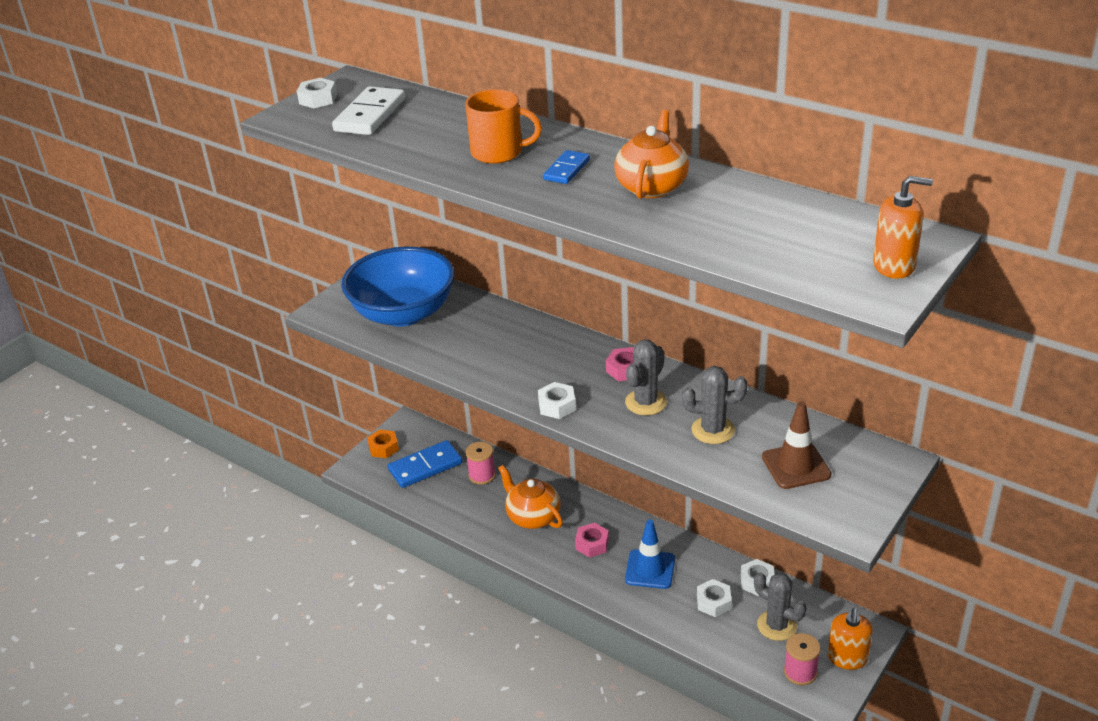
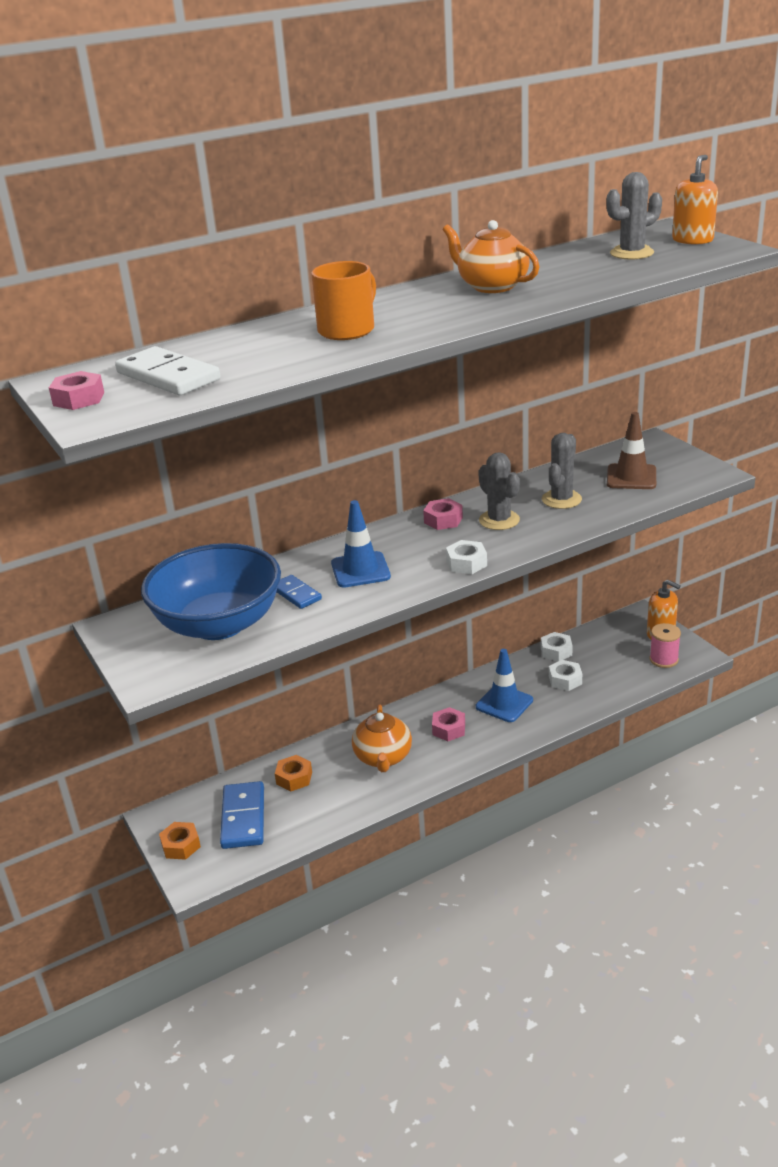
camera: 65 degrees left, 5 degrees down
(318, 99) = (79, 399): white nut -> pink nut
(482, 475) = (294, 778): pink spool -> orange nut
(514, 352) = (360, 570): none -> blue traffic cone
(532, 516) = (383, 757): orange teapot -> orange teapot turned 75 degrees counterclockwise
(566, 170) = (420, 309): blue domino -> blue domino (296, 594)
(777, 625) = (609, 656): grey cactus -> grey cactus (632, 253)

